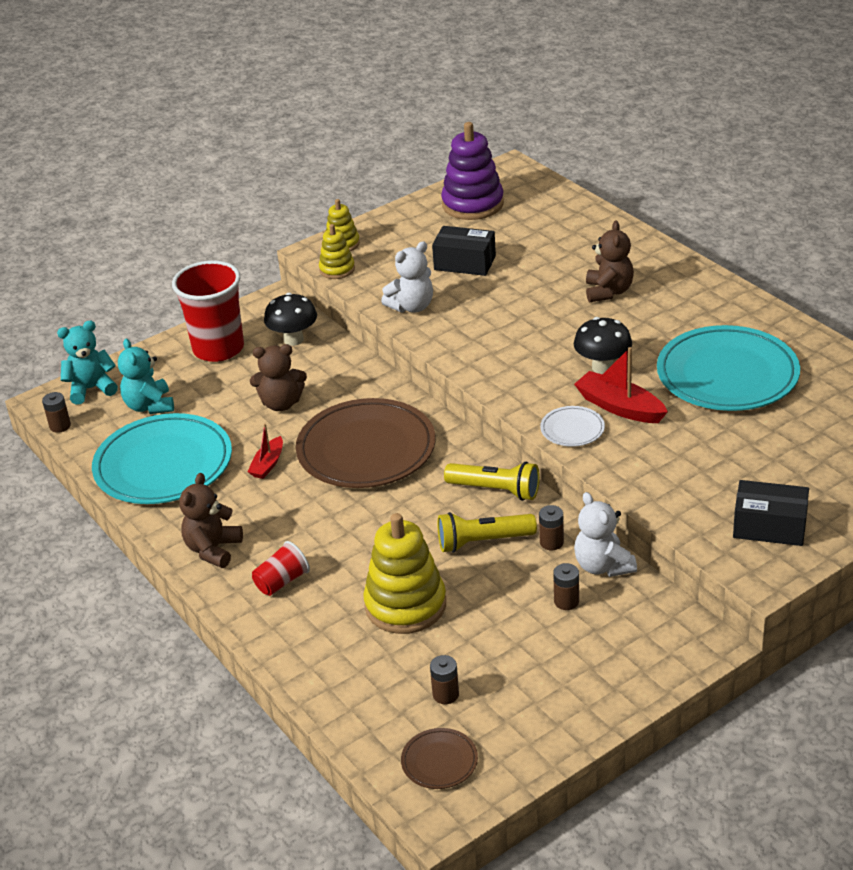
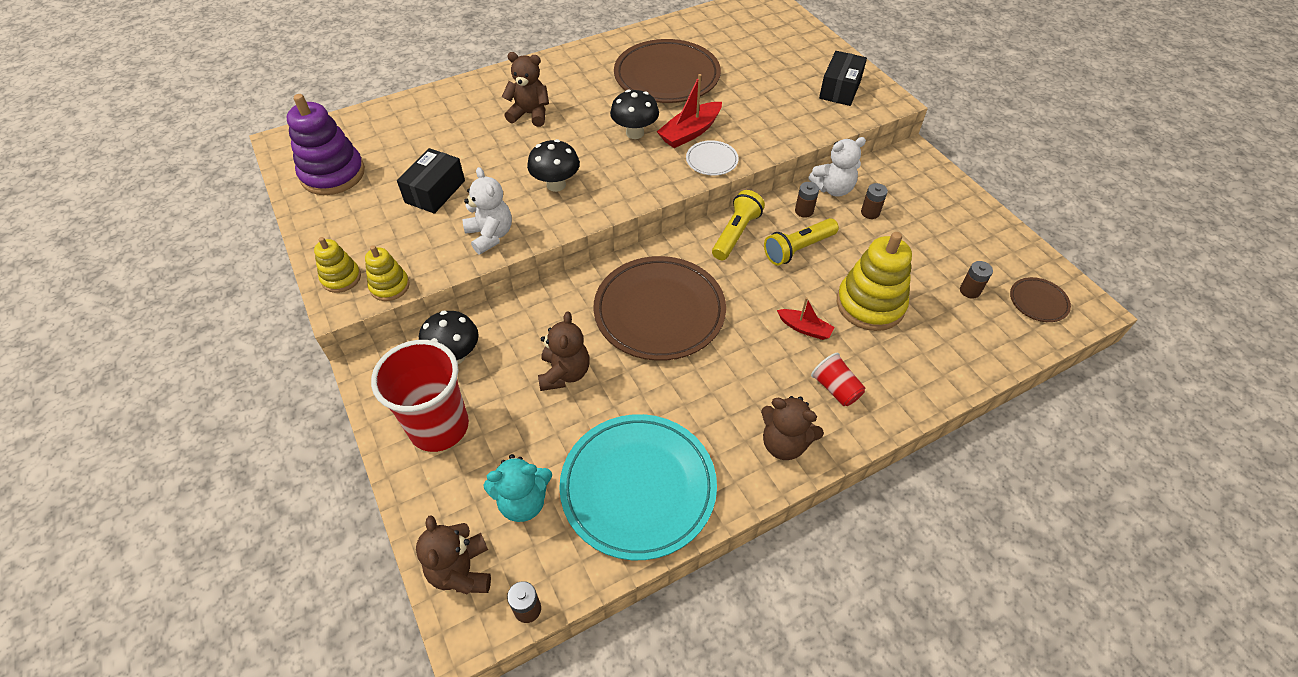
camera: 85 degrees left, 15 degrees up
(91, 389) = (461, 571): turquoise teddy bear -> brown teddy bear
(268, 464) = (661, 390): red boat -> red boat (804, 328)
(483, 542) = (798, 249): yellow flashlight -> yellow flashlight turned 60 degrees clockwise
(496, 330) = (556, 185): none -> black mushroom
(727, 375) = (667, 76): turquoise plate -> brown plate

